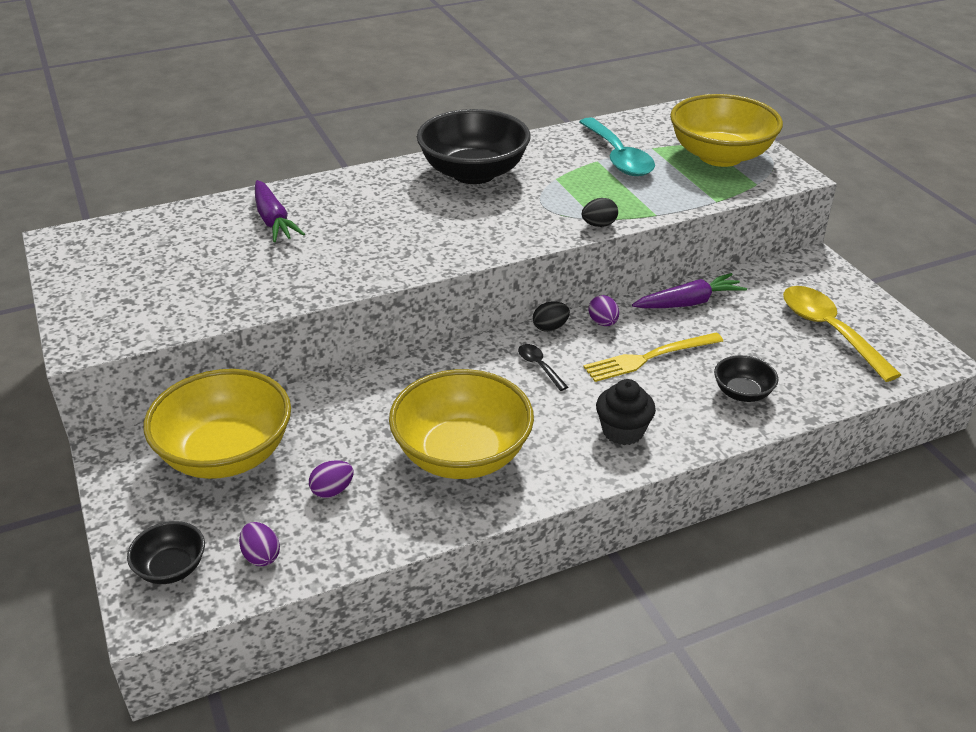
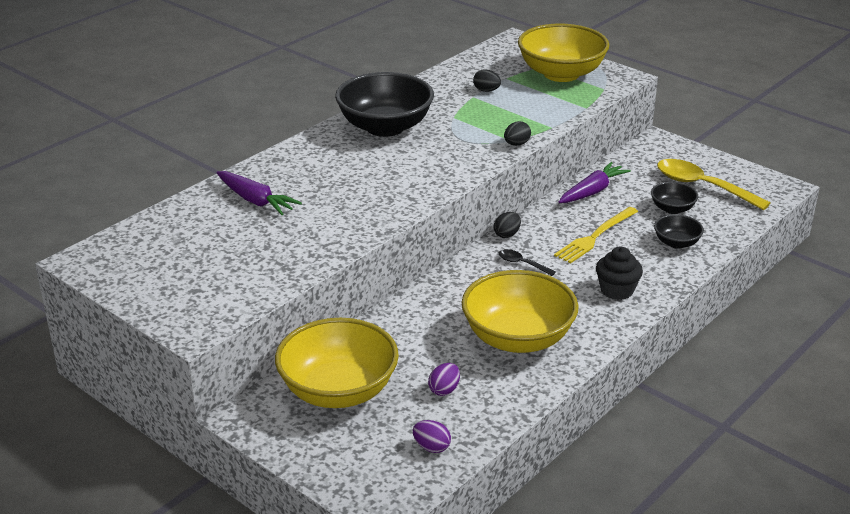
camera: 25 degrees left, 5 degrees down
(171, 568) = (371, 476): black bowl -> black bowl (672, 209)
(603, 323) = (542, 221): purple egg -> none
(618, 157) = (486, 90): turquoise spoon -> black egg

